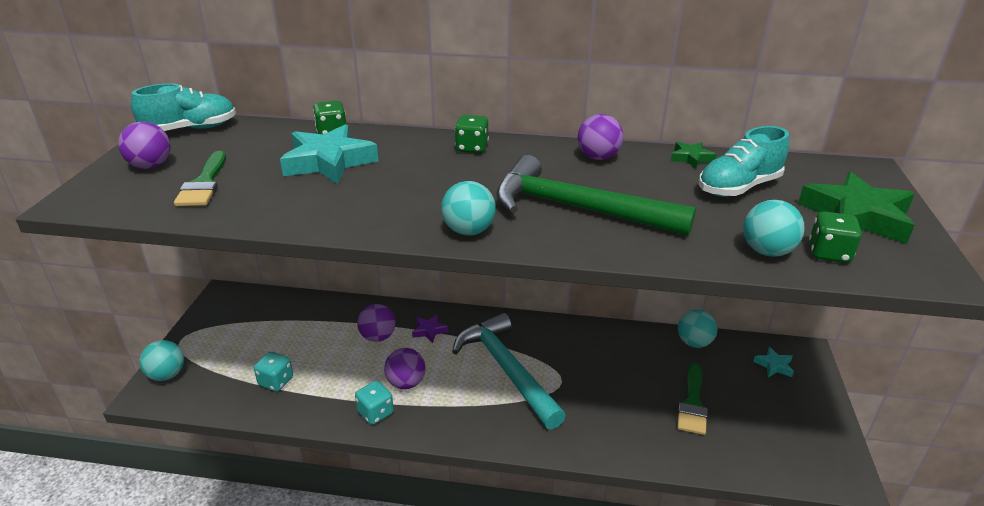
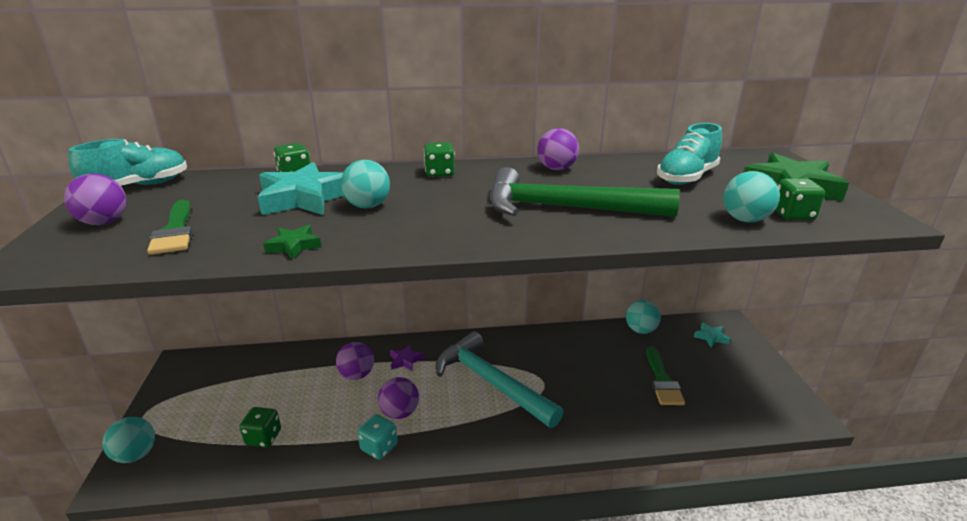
camera: 15 degrees left, 5 degrees down
(276, 381) = (263, 437): turquoise dice -> green dice
(468, 231) = (477, 237): turquoise ball -> turquoise ball (368, 206)
(691, 158) = (633, 161): green star -> green star (294, 246)

